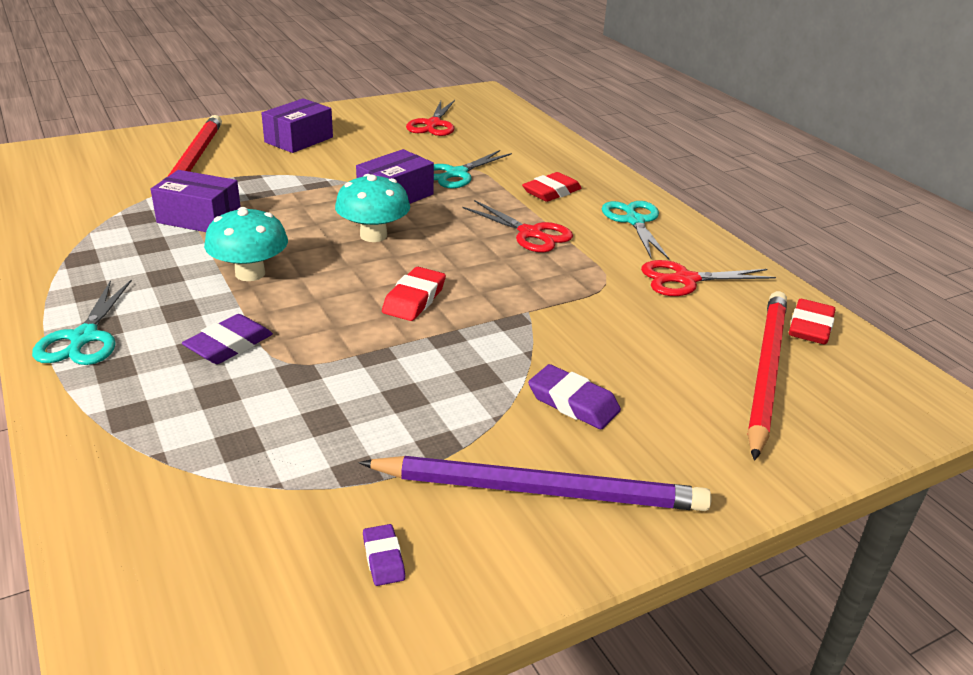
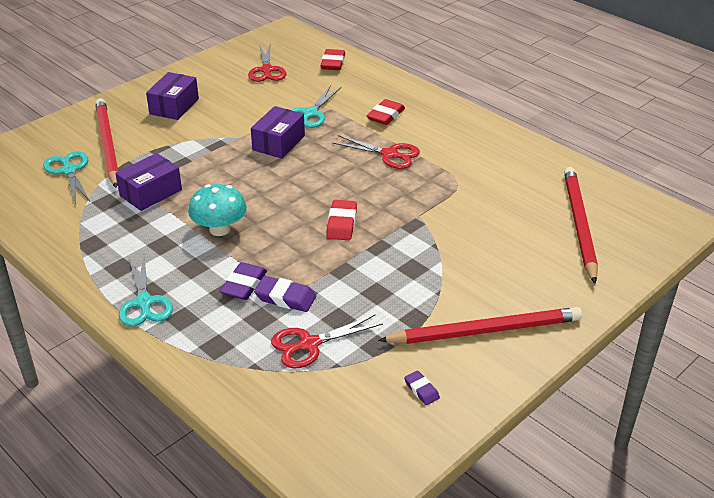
camera: 15 degrees left, 5 degrees up
(199, 218) = (151, 193): purple box -> purple box turned 45 degrees counterclockwise
(373, 235) = (284, 180): turquoise mushroom -> none
(540, 490) = (485, 330): purple pencil -> red pencil
(573, 402) = (477, 272): purple eraser -> purple eraser (285, 298)
(634, 221) = (453, 129): turquoise scissors -> turquoise scissors (69, 171)
(685, 279) = (506, 169): red scissors -> red scissors (309, 344)
(810, 327) = (594, 187): red eraser -> red eraser (333, 63)

